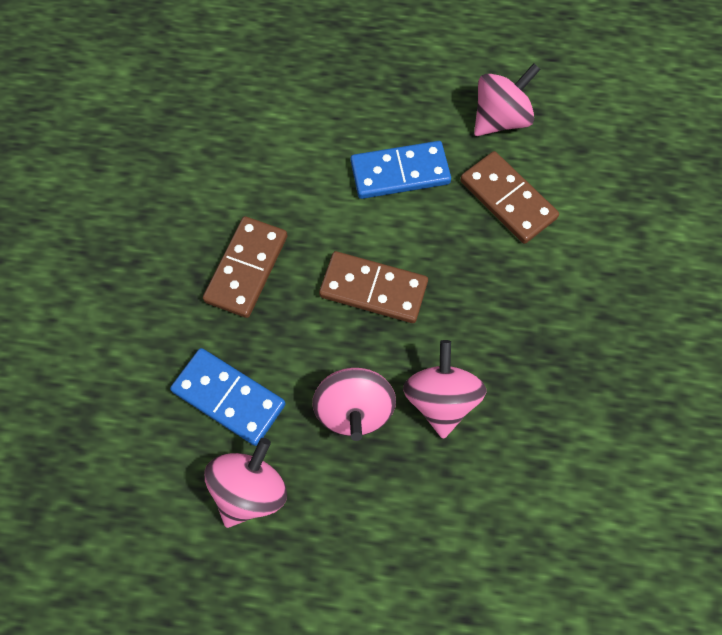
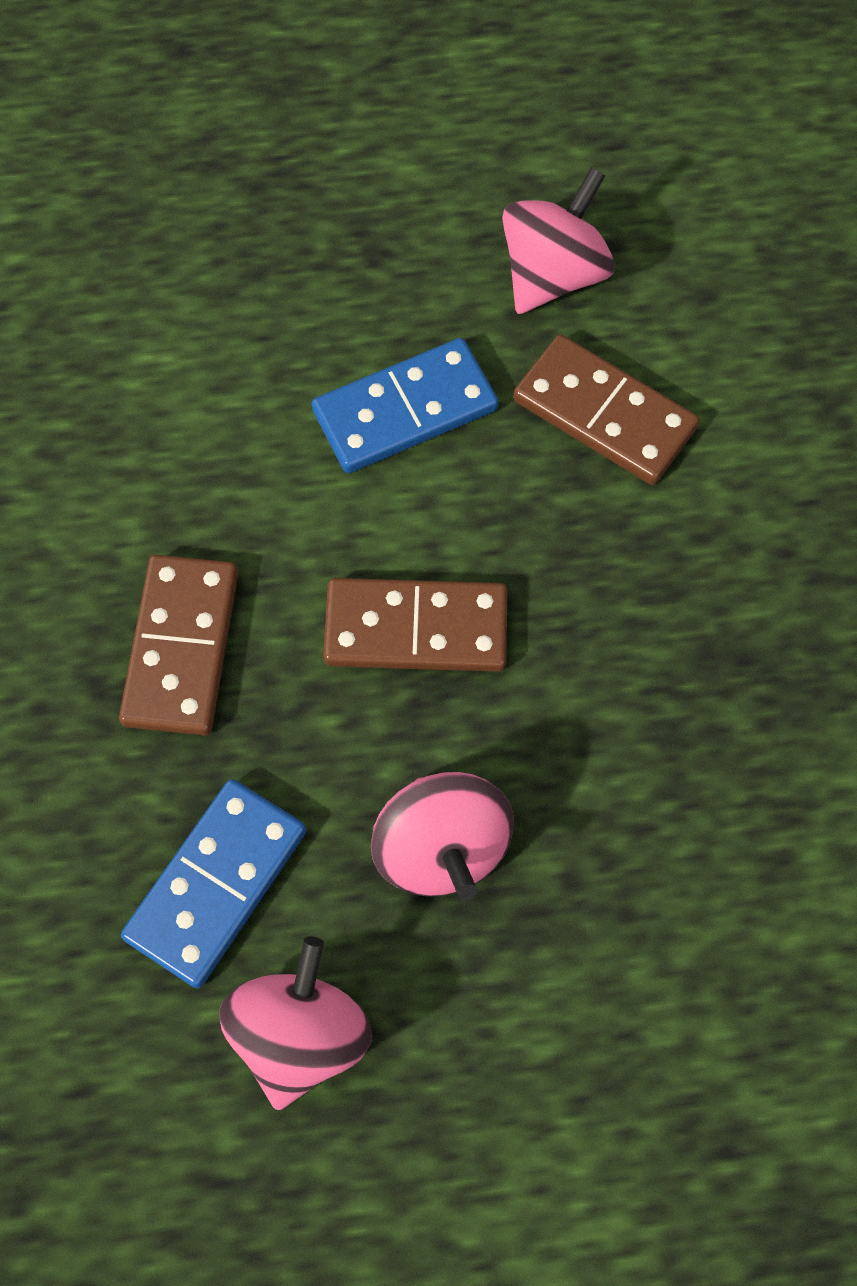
camera: 15 degrees left, 0 degrees up
(229, 397) = (216, 884): blue domino -> blue domino turned 75 degrees counterclockwise
(441, 399) = (584, 790): pink spinning top -> none

